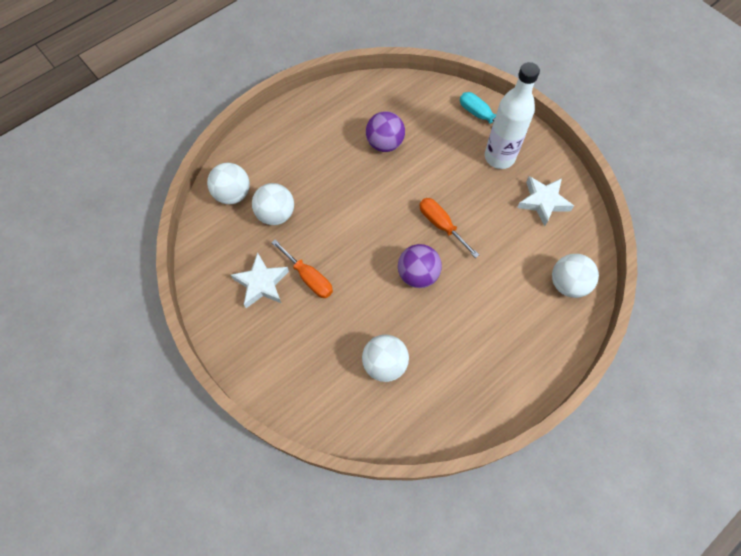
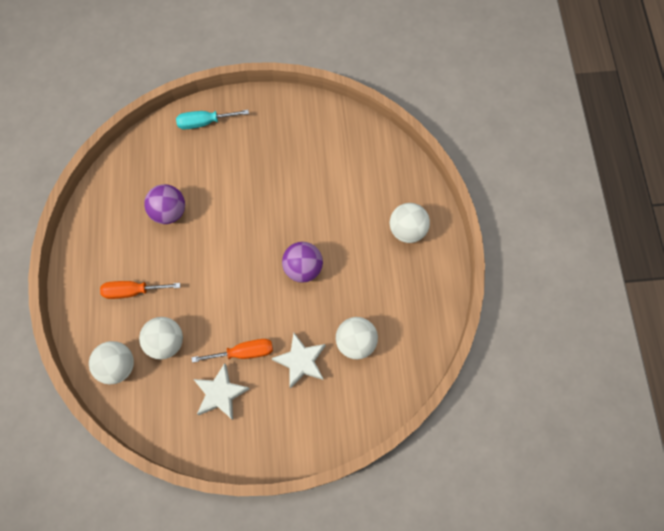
camera: 55 degrees left, 5 degrees up
(441, 225) = (275, 221): orange screwdriver -> orange screwdriver (132, 291)
(499, 157) = (251, 137): white bottle -> none
(543, 202) = (312, 135): white star -> white star (301, 361)
(568, 284) = (388, 169): white ball -> white ball (407, 230)

